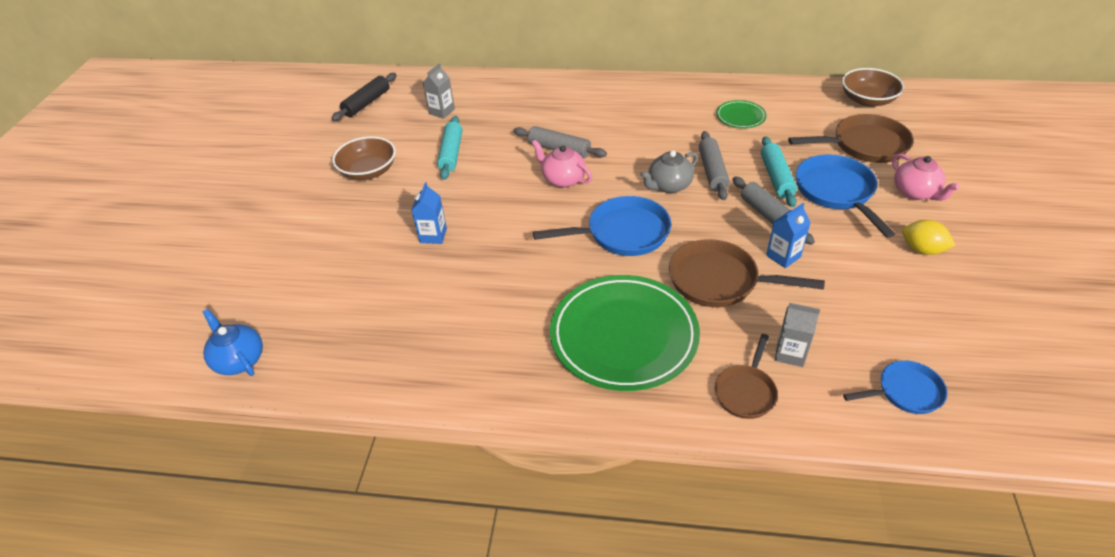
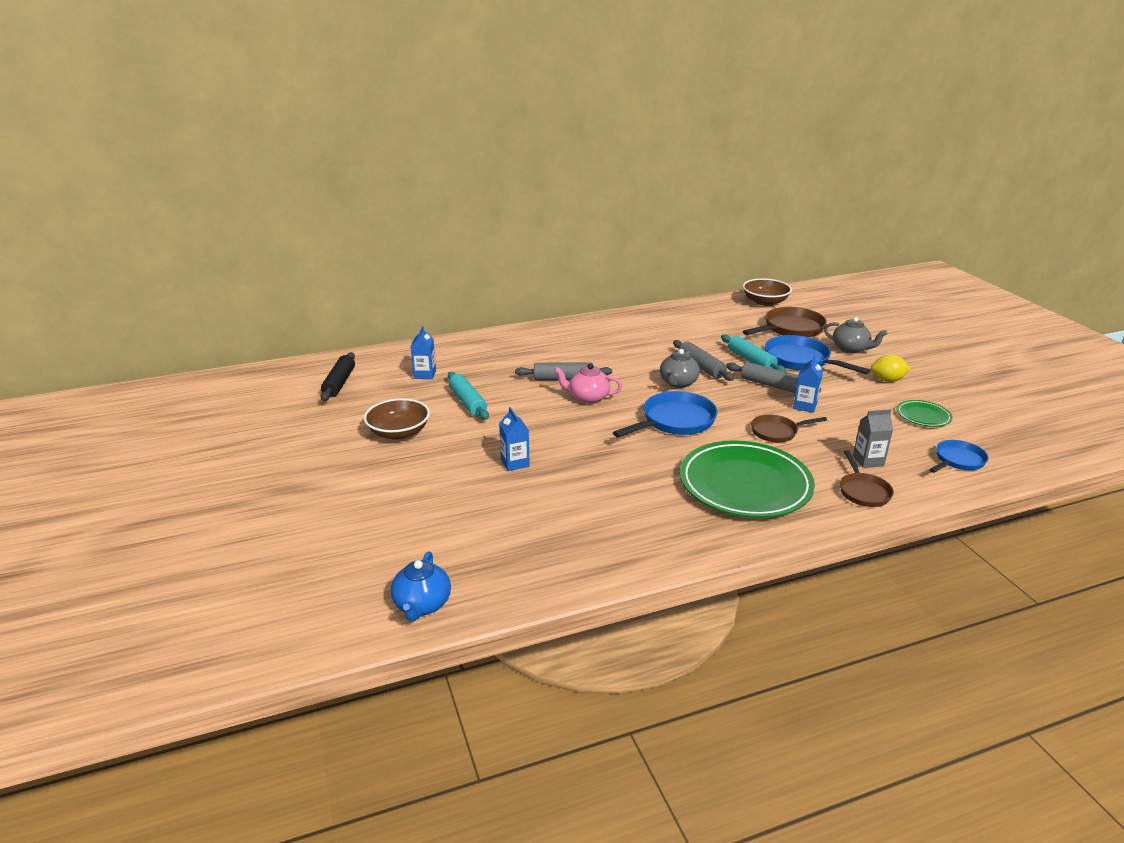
camera: 30 degrees left, 15 degrees down
(239, 360) = (422, 605): blue teapot -> blue teapot turned 105 degrees counterclockwise
(441, 111) = (425, 374): grey carton -> blue carton
(719, 281) = (777, 432): brown pan -> brown pan, size x0.61
(740, 117) = (686, 329): green plate -> green plate (923, 416)
(915, 192) = (850, 349): pink teapot -> grey teapot

